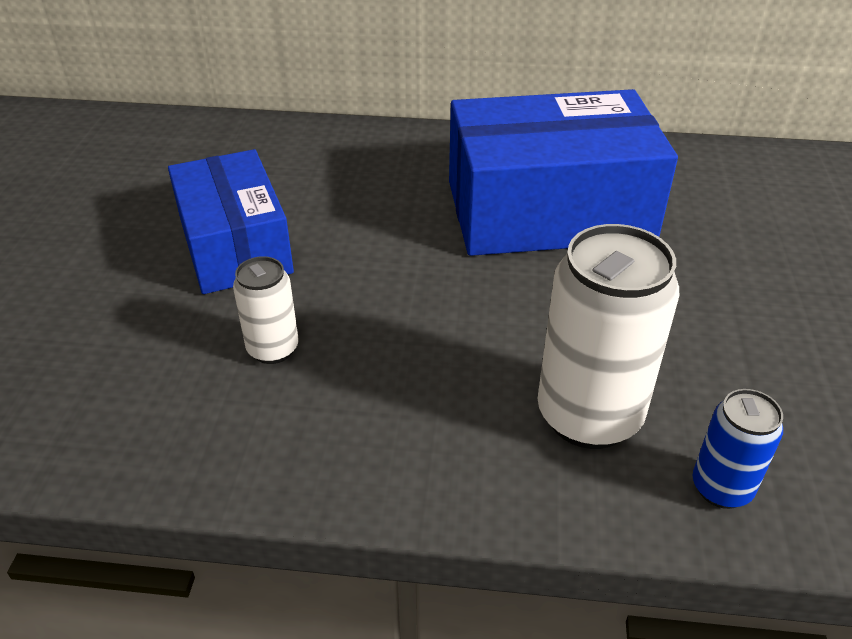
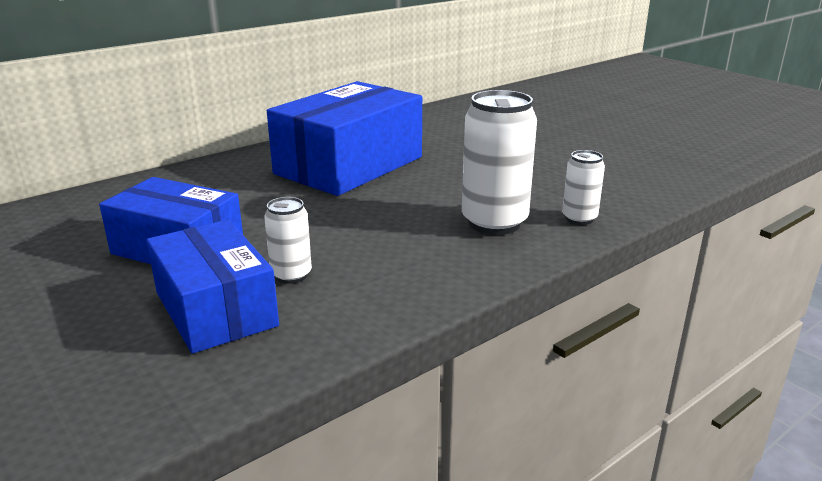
camera: 45 degrees left, 15 degrees down
(162, 349) = (215, 309): none -> blue box
(721, 488) = (579, 218): blue can -> white can

